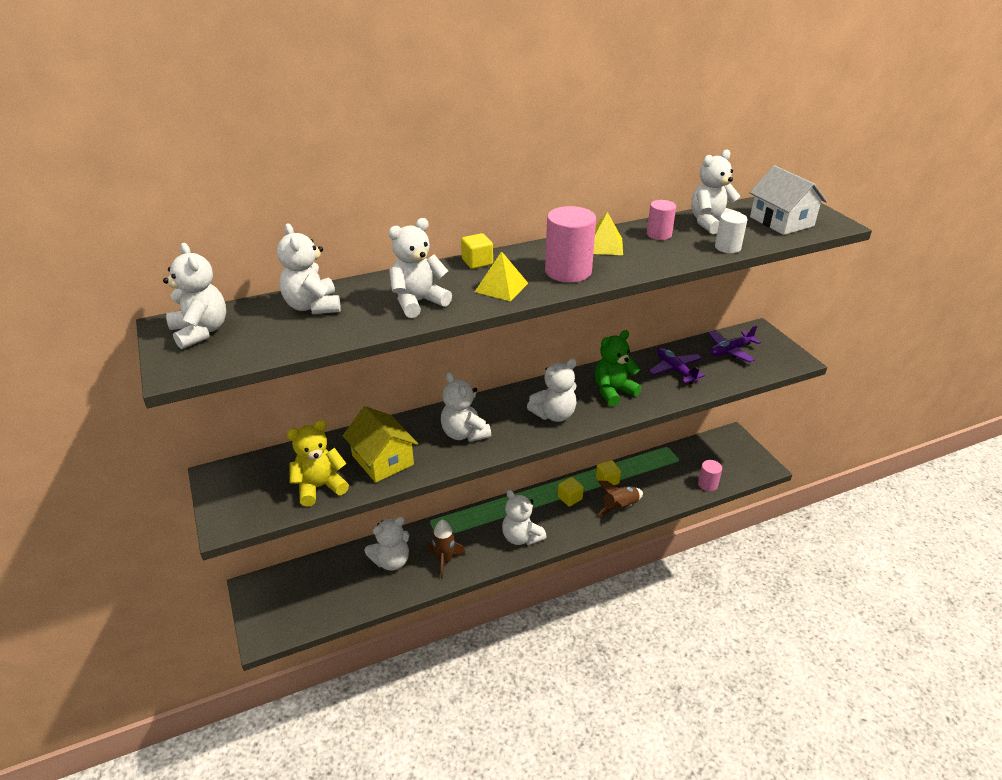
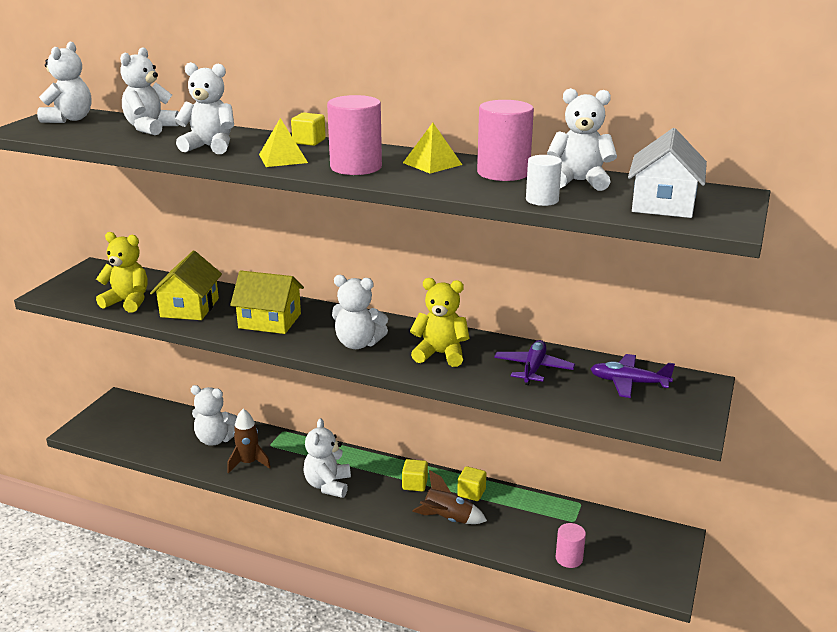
camera: 45 degrees right, 10 degrees down
(464, 433) = (270, 321): white teddy bear -> yellow house
(613, 391) = (440, 354): green teddy bear -> yellow teddy bear
(659, 234) = (503, 173): pink cylinder -> pink cylinder, size x1.73

